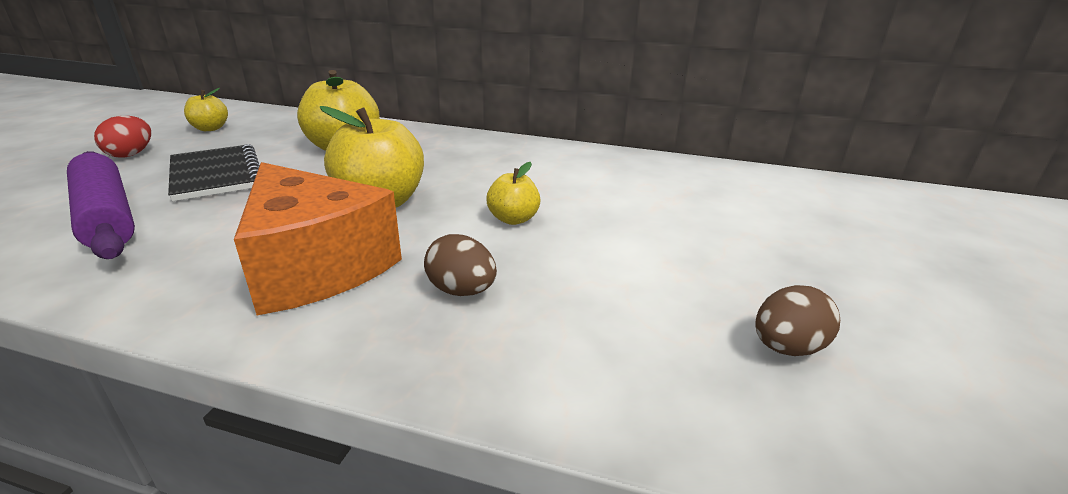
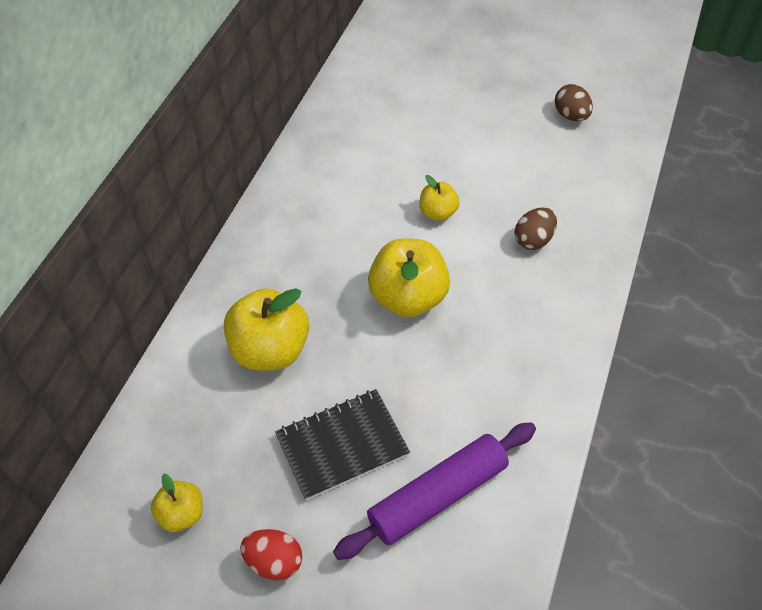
camera: 85 degrees left, 25 degrees up
(316, 266) = (510, 319): orange cheese -> none

